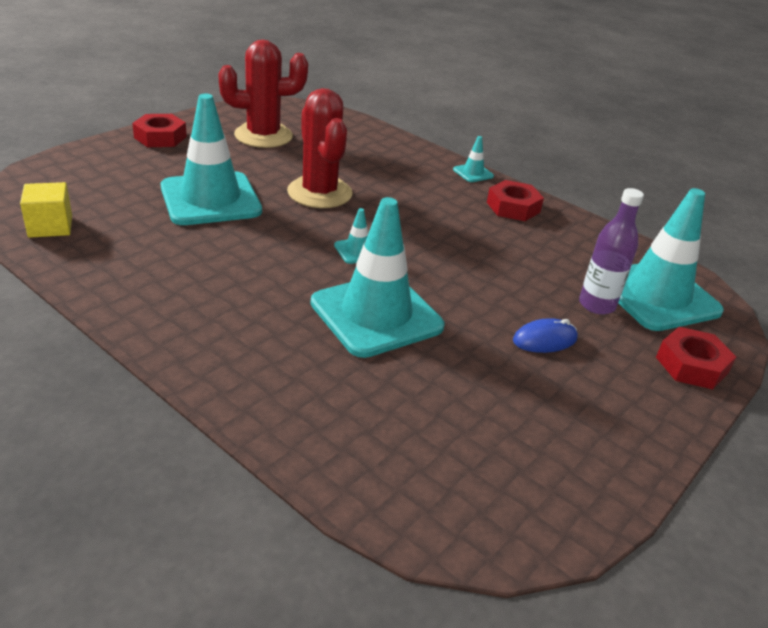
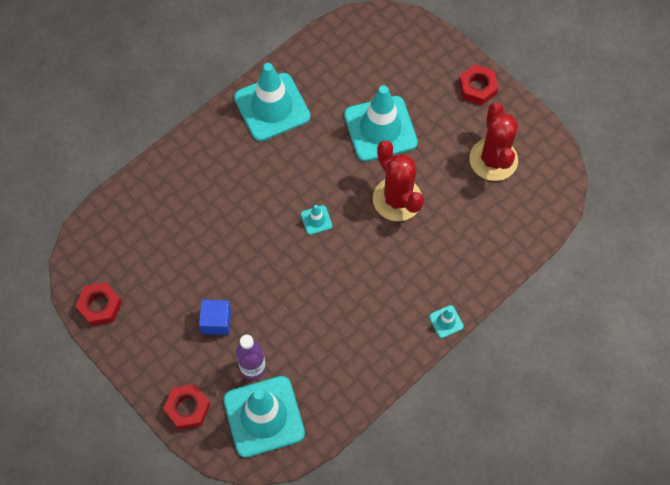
camera: 100 degrees right, 30 degrees up
(50, 226) = (337, 45): yellow cube -> none
(319, 193) = (397, 199): red cactus -> red cactus turned 75 degrees clockwise
(376, 315) = (244, 225): turquoise traffic cone -> turquoise traffic cone (272, 107)
(513, 207) = (387, 342): red nut -> red nut (100, 306)
(544, 340) = (216, 321): blue mouse -> blue cube

